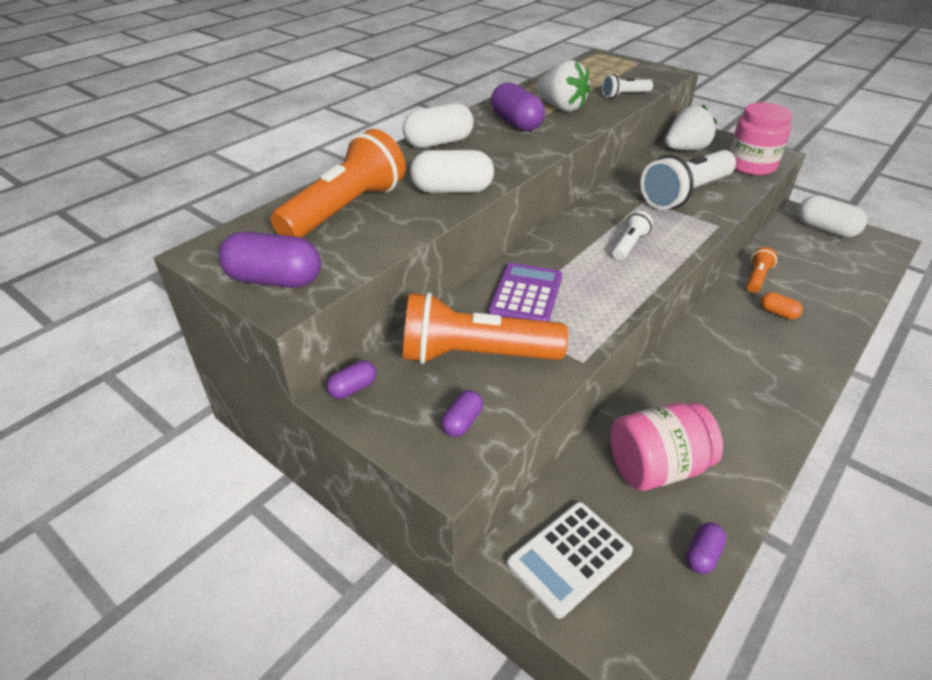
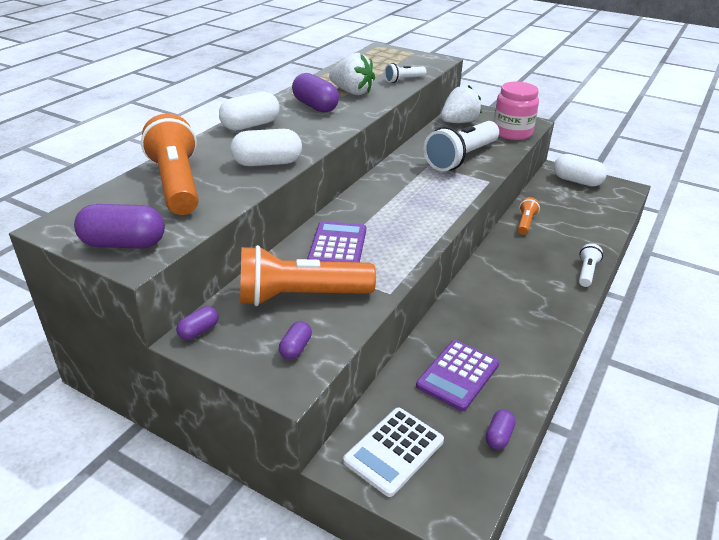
camera: 10 degrees left, 5 degrees down
(345, 210) = (177, 184): orange flashlight -> orange flashlight turned 45 degrees counterclockwise
(629, 245) = (419, 201): white flashlight -> white flashlight (586, 272)
(657, 467) = (457, 375): pink jar -> purple calculator
(778, 313) = (544, 249): orange capsule -> none

